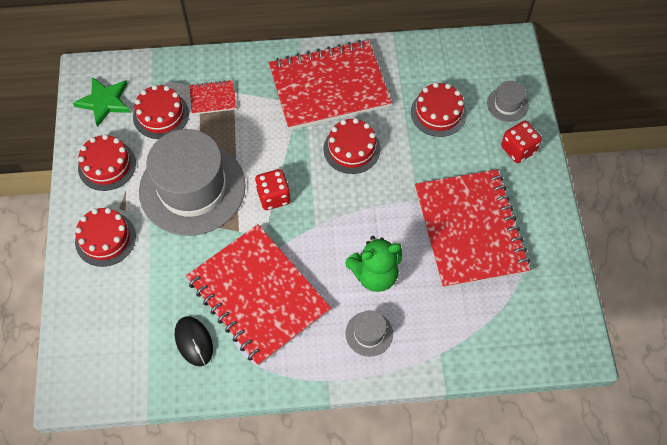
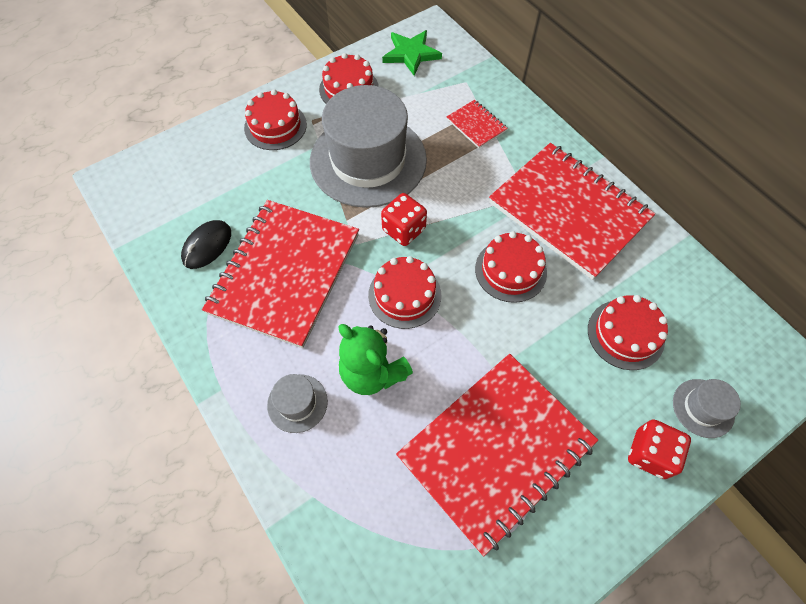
camera: 60 degrees right, 0 degrees up
(161, 115) = (428, 98): red cake -> red cake (404, 295)

